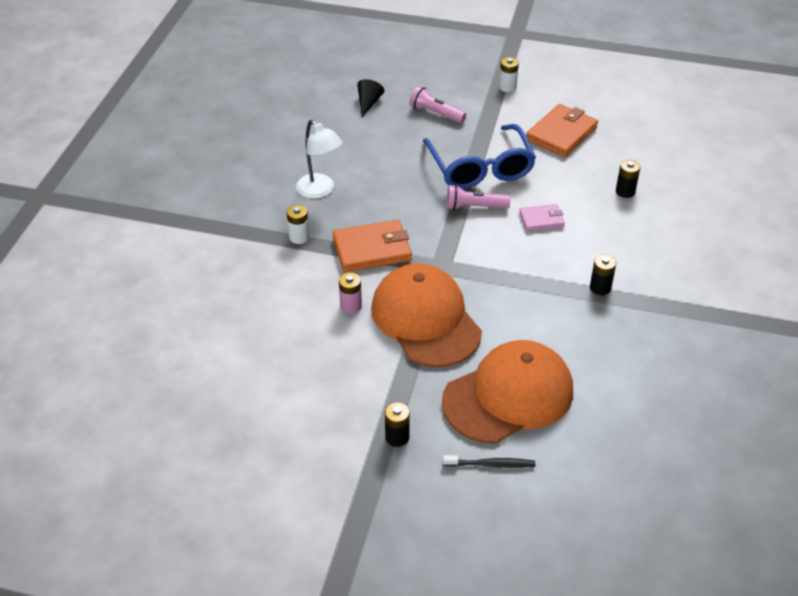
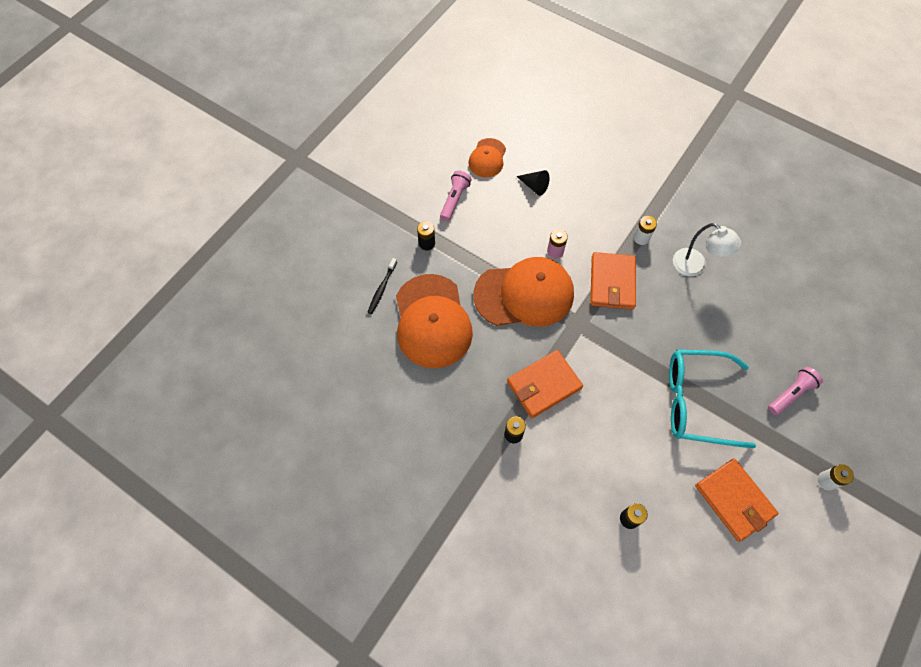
camera: 110 degrees right, 20 degrees up
(224, 411) = (487, 158): none -> orange cap
(320, 191) = (695, 266): white lamp -> white lamp turned 120 degrees counterclockwise
(368, 103) = (818, 340): black cone -> black cone (534, 186)
(474, 207) = (643, 376): pink flashlight -> pink flashlight (454, 200)
(480, 168) = (696, 402): blue glasses -> turquoise glasses
(530, 277) = (544, 385): none -> orange wallet
(541, 219) = (611, 424): pink wallet -> none

